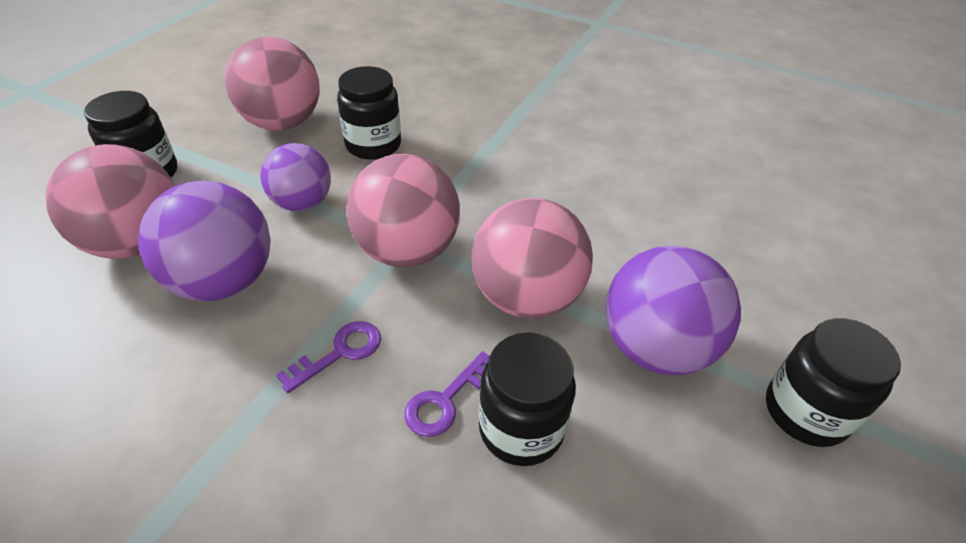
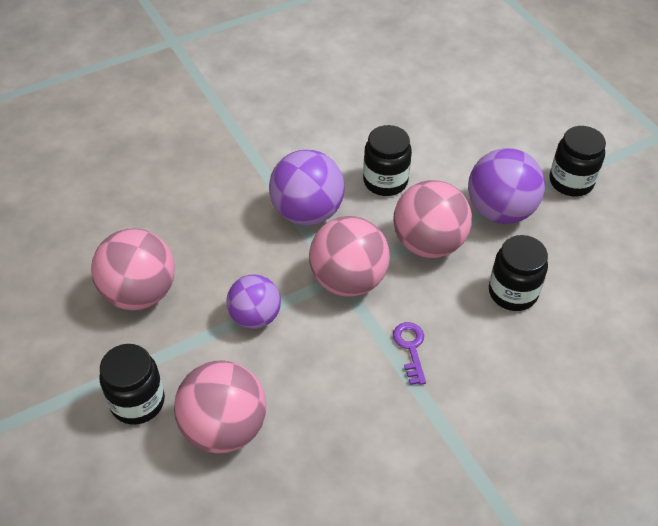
camera: 55 degrees left, 5 degrees up
(224, 281) = (305, 387): purple ball -> purple ball (307, 212)
(373, 145) = (219, 250): black jar -> black jar (385, 181)
(445, 400) = (476, 315): purple key -> none

